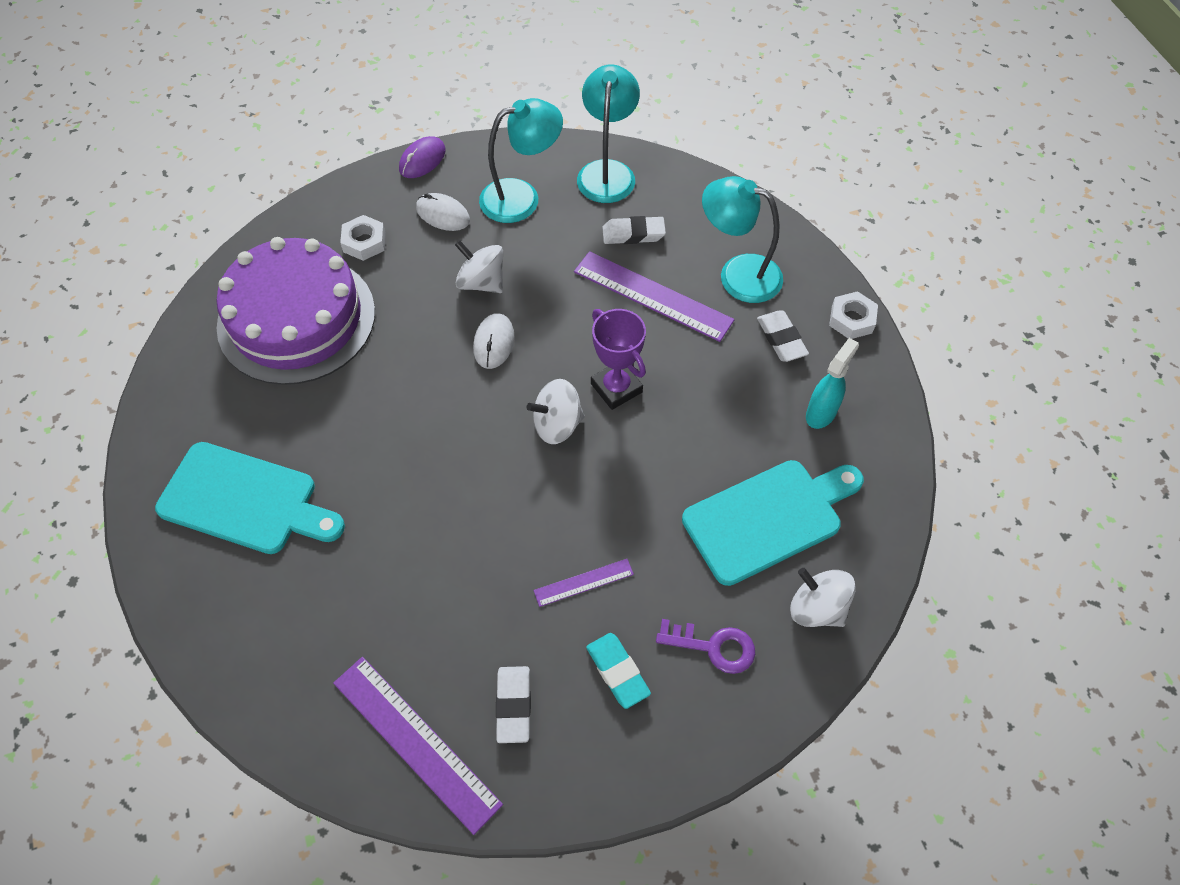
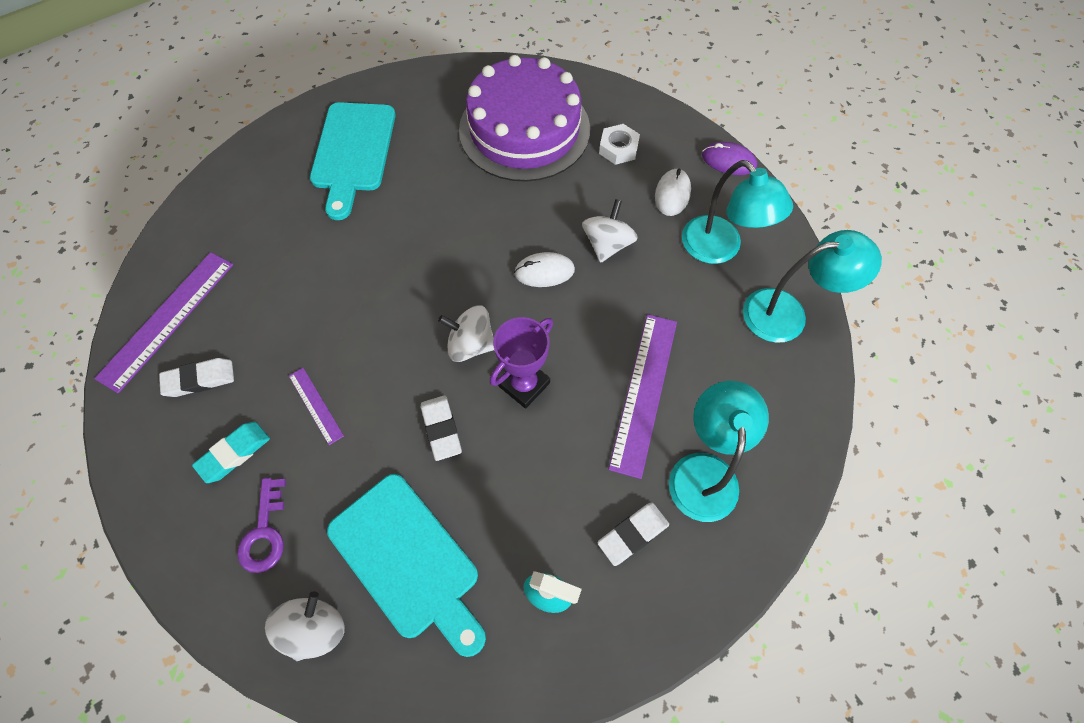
camera: 75 degrees right, 5 degrees up
(557, 425) = (470, 344): white spinning top -> white spinning top turned 45 degrees counterclockwise
(633, 234) = (716, 356): white eraser -> white eraser (441, 429)
(851, 319) = (687, 612): white nut -> none

